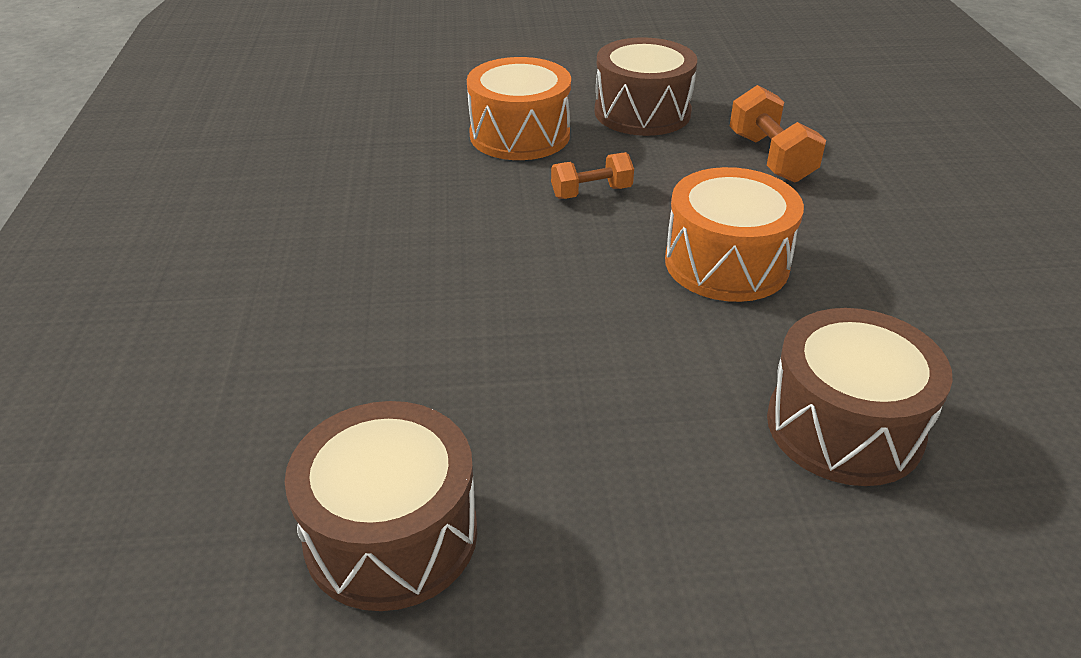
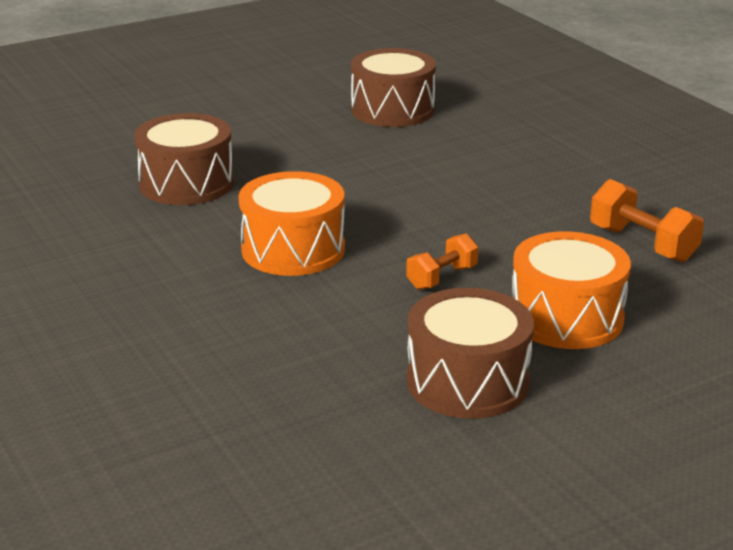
camera: 155 degrees right, 10 degrees down
(770, 158) = (293, 356): orange dumbbell -> orange dumbbell (642, 244)

